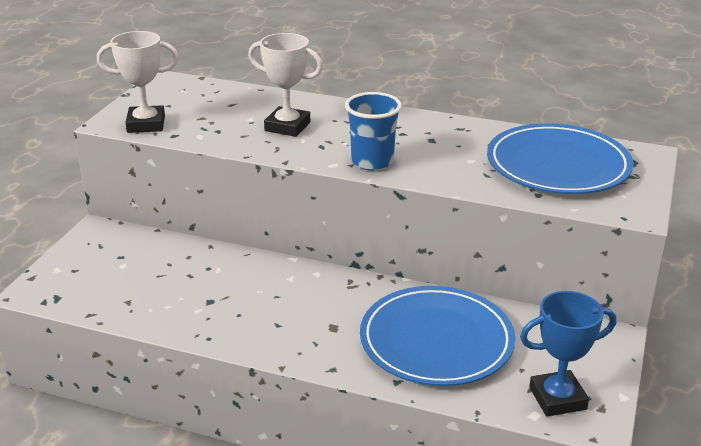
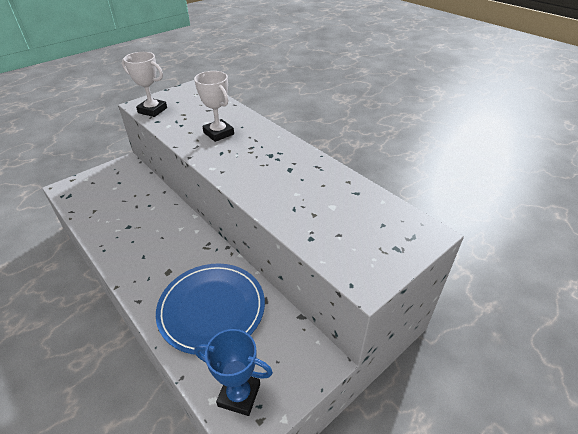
camera: 30 degrees right, 10 degrees up
(372, 162) = (235, 173): blue cup -> none
(558, 165) = (351, 219): blue plate -> none

